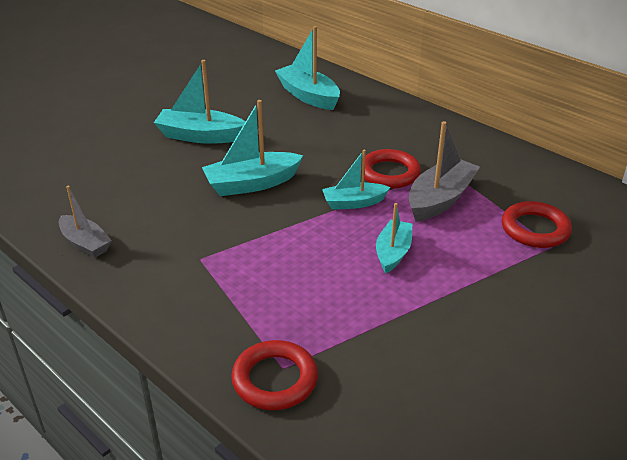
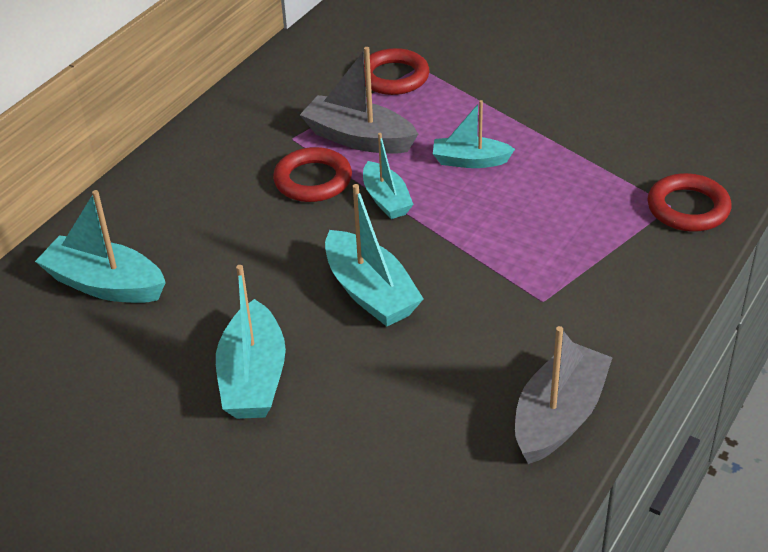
camera: 100 degrees left, 5 degrees up
(85, 243) = (559, 416): grey boat -> grey boat, size x1.54
(308, 96) = (105, 284): turquoise boat -> turquoise boat turned 75 degrees clockwise

